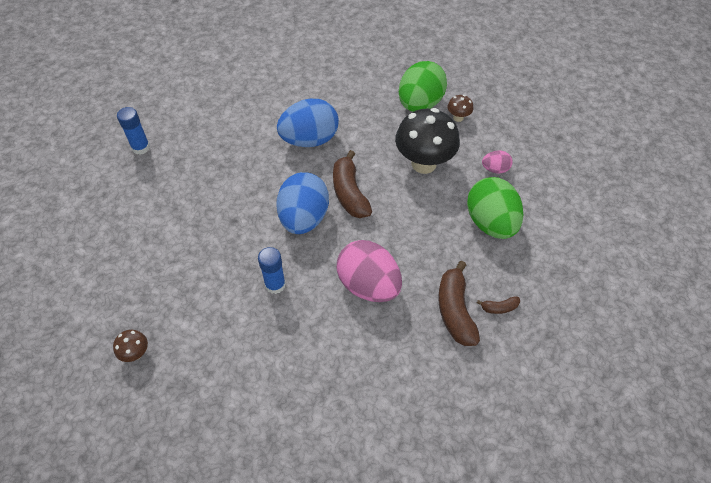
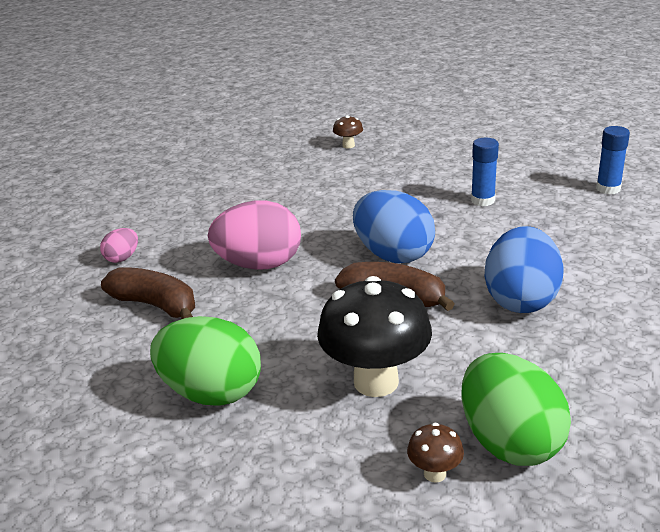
camera: 130 degrees right, 25 degrees down
(275, 284) = (331, 215): blue glue stick -> blue glue stick (482, 200)
(495, 169) = (286, 453): pink egg -> pink egg (122, 258)
(499, 307) = (112, 337): brown banana -> none

